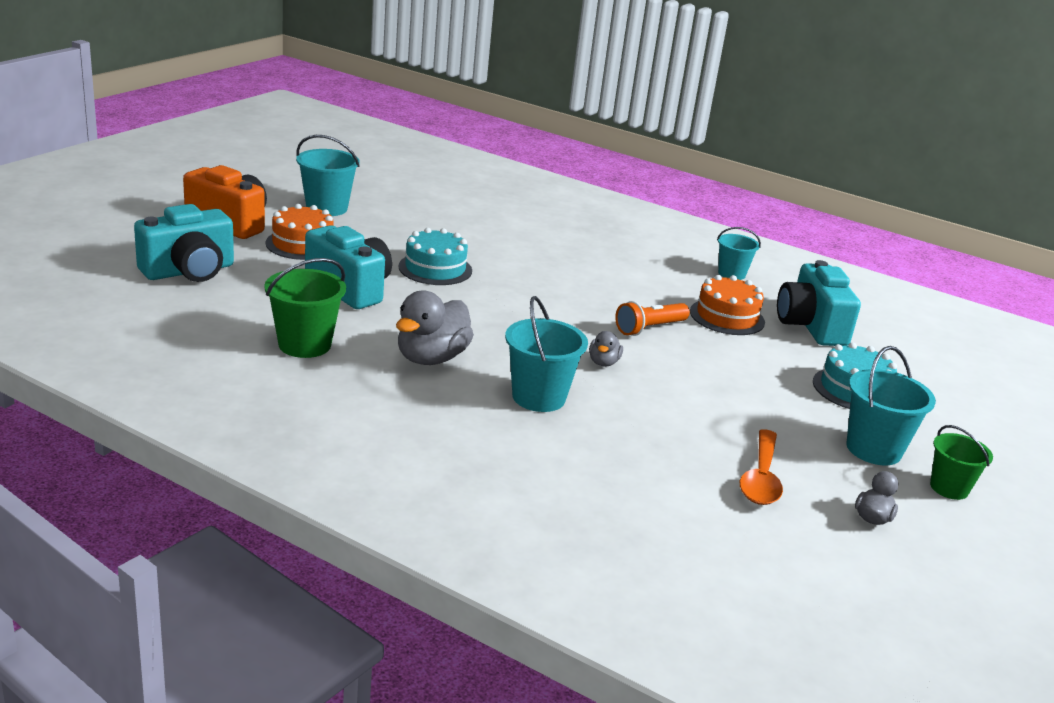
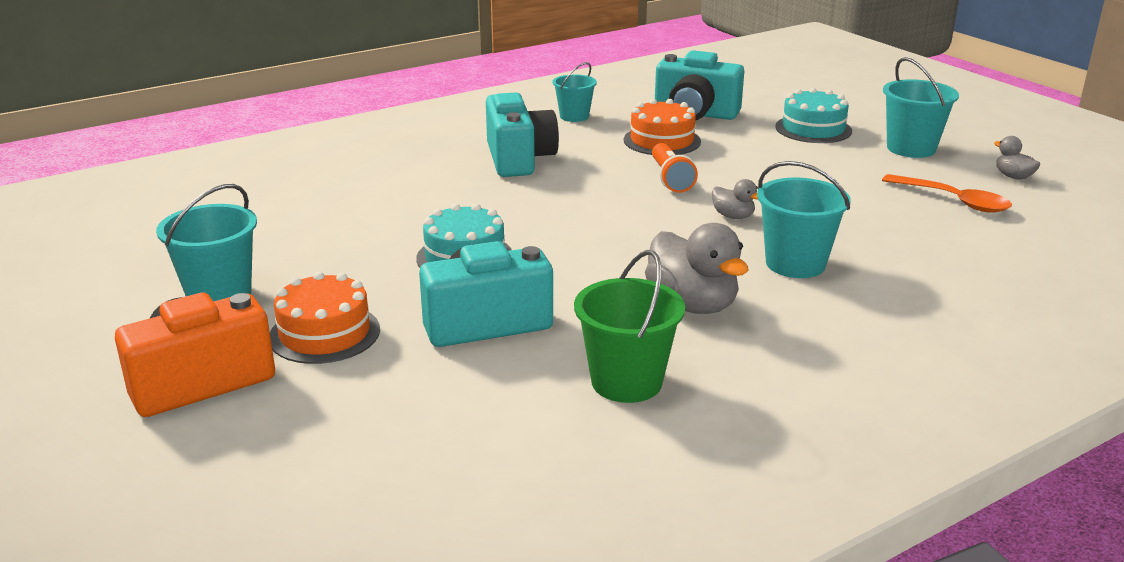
camera: 60 degrees left, 0 degrees up
(189, 271) = (347, 443): turquoise camera -> turquoise camera (519, 159)
(949, 488) = (969, 140): green bucket -> none

